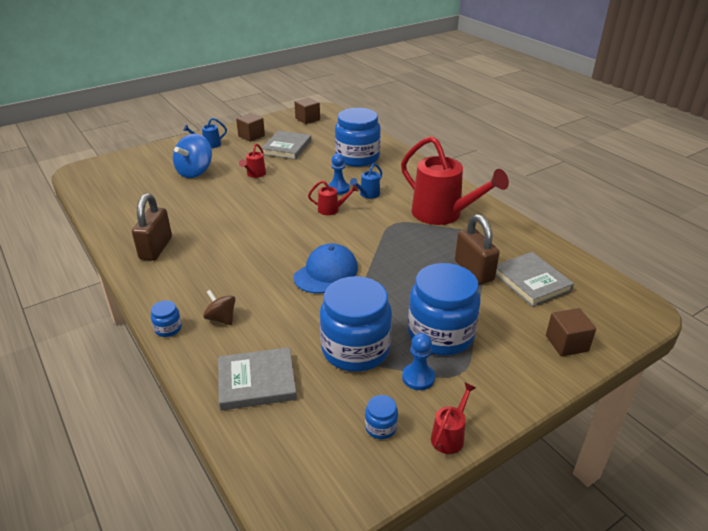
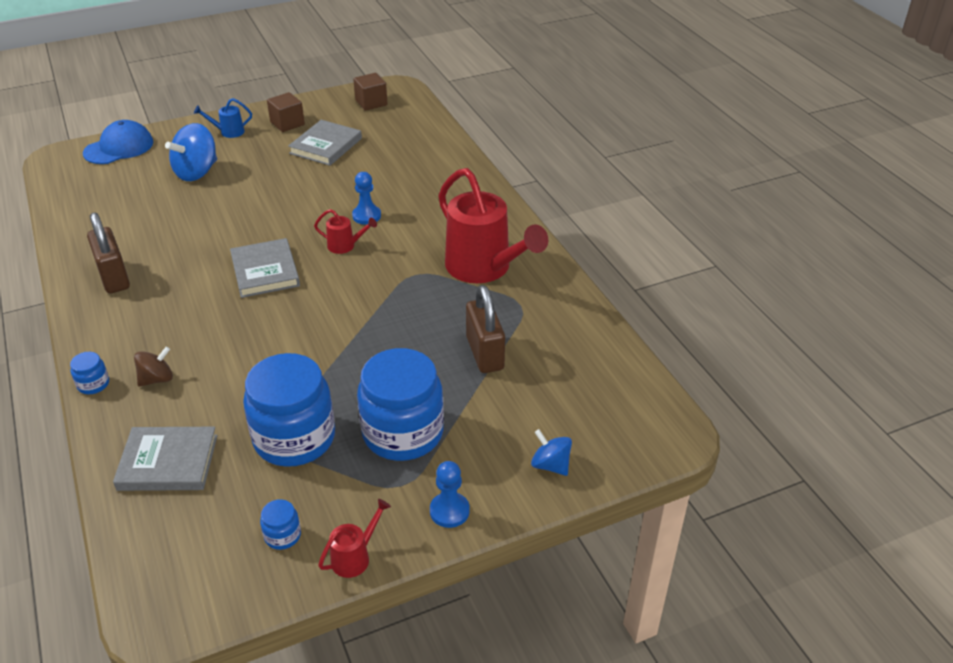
camera: 10 degrees right, 5 degrees up
(156, 248) = (114, 277): brown padlock -> brown padlock turned 45 degrees counterclockwise
(221, 318) = (157, 379): brown spinning top -> brown spinning top turned 90 degrees clockwise
(254, 174) = (269, 183): red watering can -> none
(326, 272) = (302, 334): blue cap -> blue cap (119, 147)
(357, 158) = (411, 171): blue jar -> none
(367, 195) = (400, 229): blue watering can -> none
(418, 377) = (351, 483): blue pawn -> blue pawn (449, 511)
(531, 281) = (550, 377): grey book -> grey book (265, 271)
(566, 343) = (550, 465): brown cube -> blue spinning top

